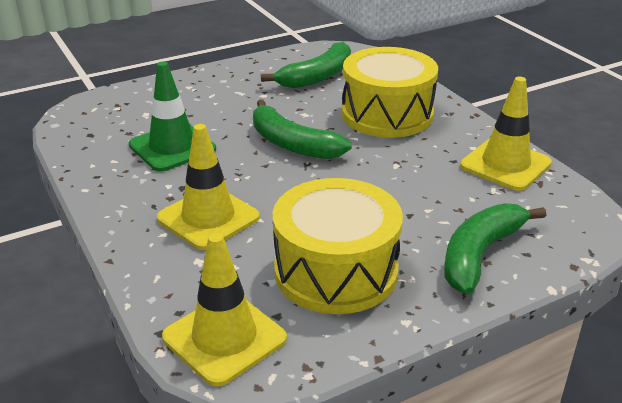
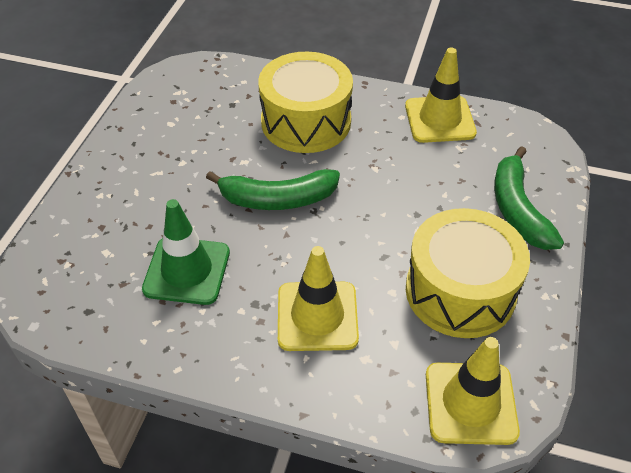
camera: 45 degrees left, 15 degrees up
(317, 76) = (199, 114): green banana -> none

